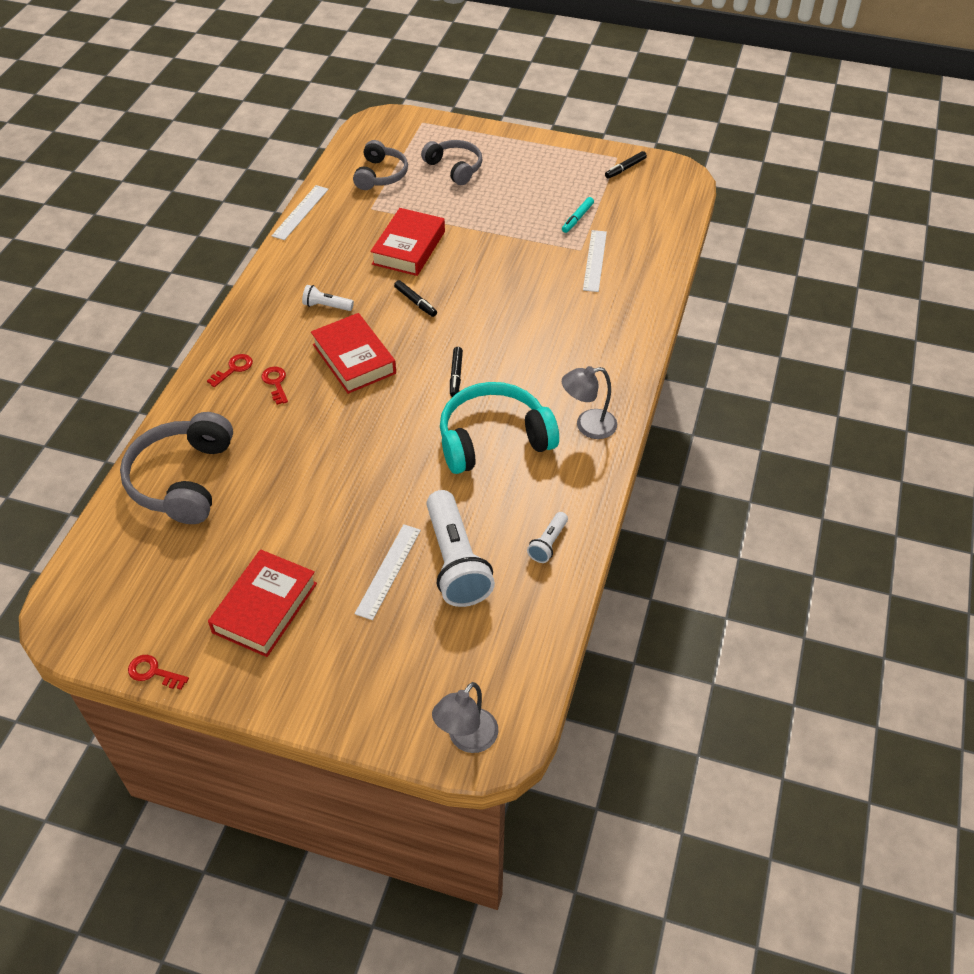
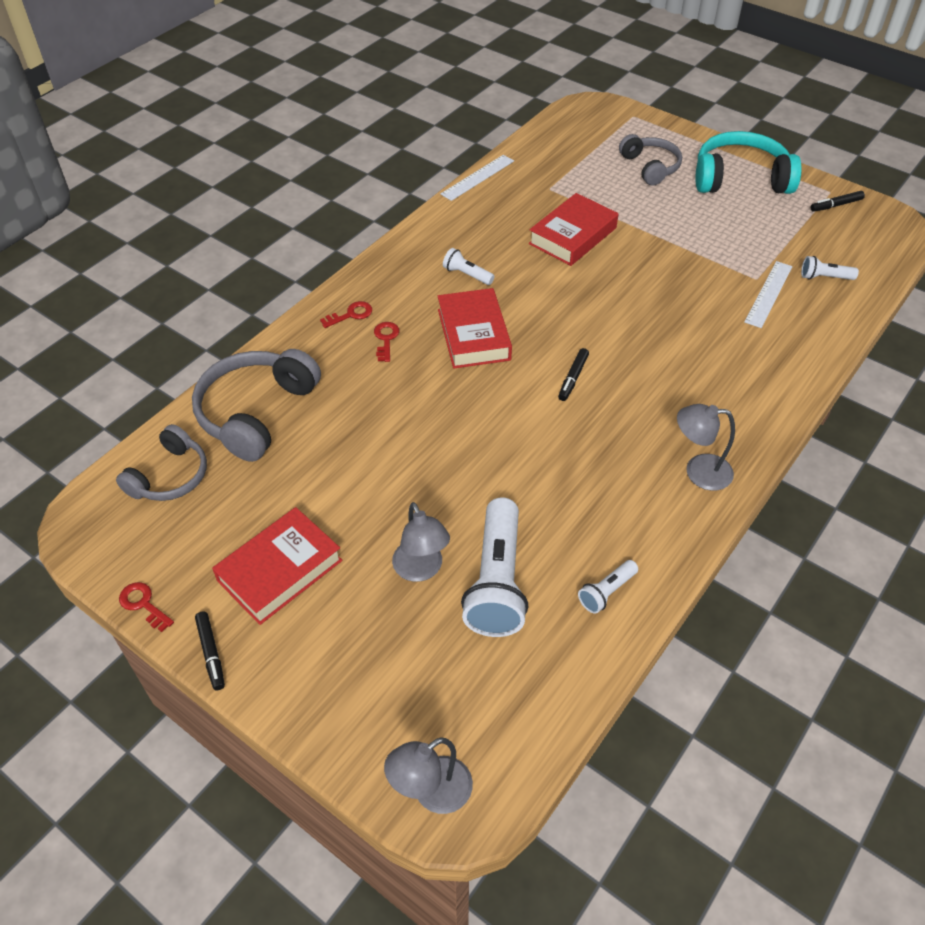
camera: 20 degrees right, 0 degrees up
(380, 175) = (571, 158): grey headphones -> grey headphones (170, 476)
(388, 571) = (421, 570): white ruler -> grey lamp
(415, 302) = (559, 292): black marker -> black marker (211, 653)
(493, 439) = (588, 458): turquoise headphones -> turquoise headphones (740, 179)
(577, 218) = (764, 245): turquoise marker -> none
(636, 235) = (824, 277): none -> white flashlight

